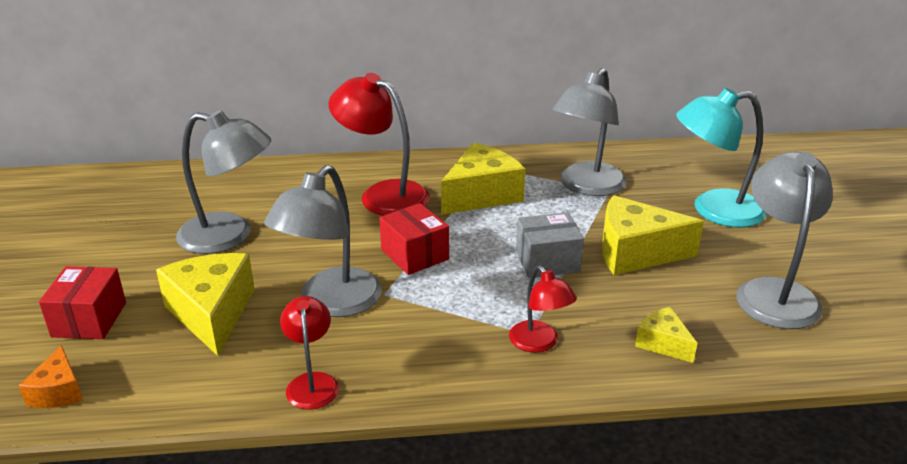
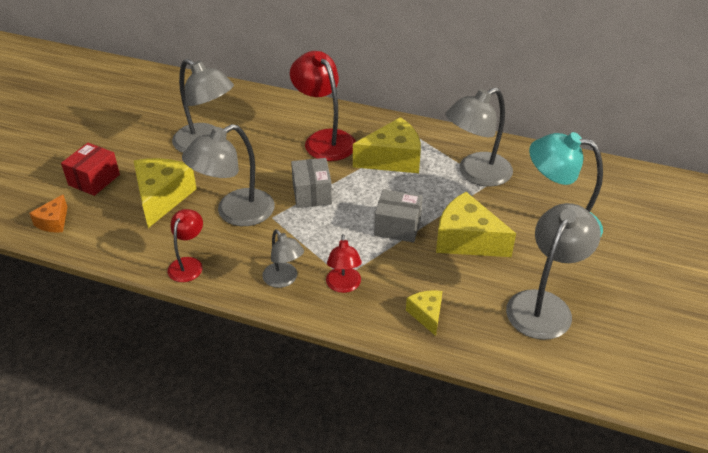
camera: 25 degrees right, 10 degrees up
(414, 254) = (312, 194): red box -> grey box
(458, 360) = (284, 280): none -> grey lamp

